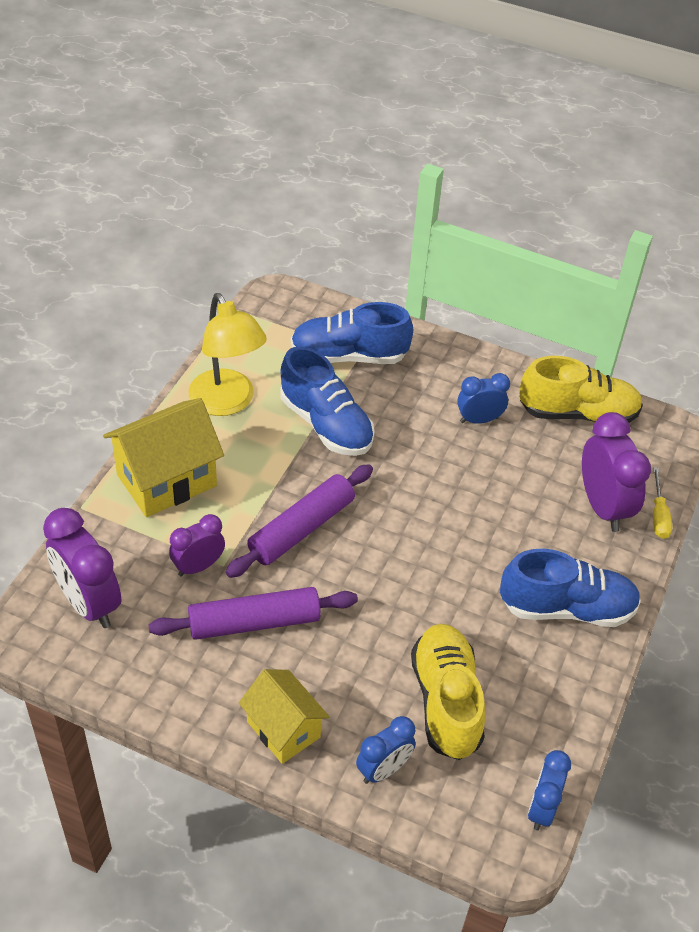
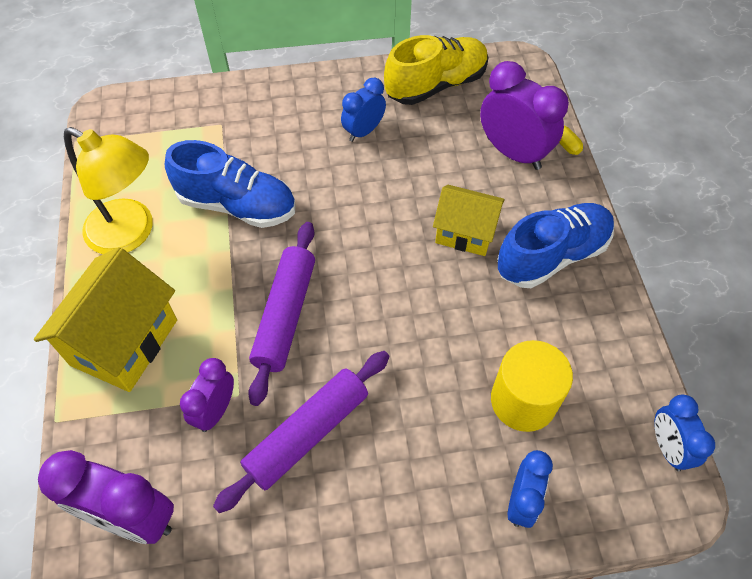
camera: 30 degrees left, 10 degrees up
(283, 729) = (409, 523): yellow house -> yellow house (465, 233)
(349, 356) = (212, 132): blue shoe -> none
(446, 701) = (523, 401): yellow shoe -> yellow cylinder

